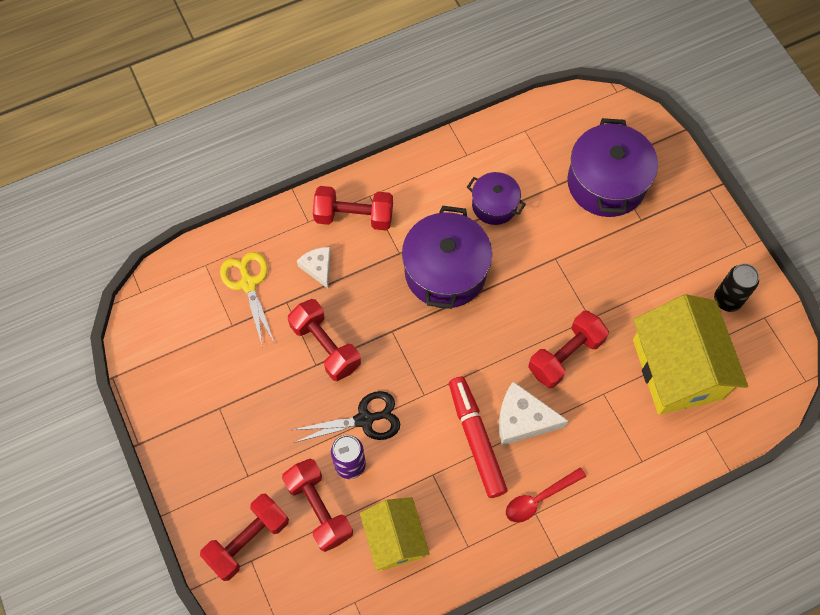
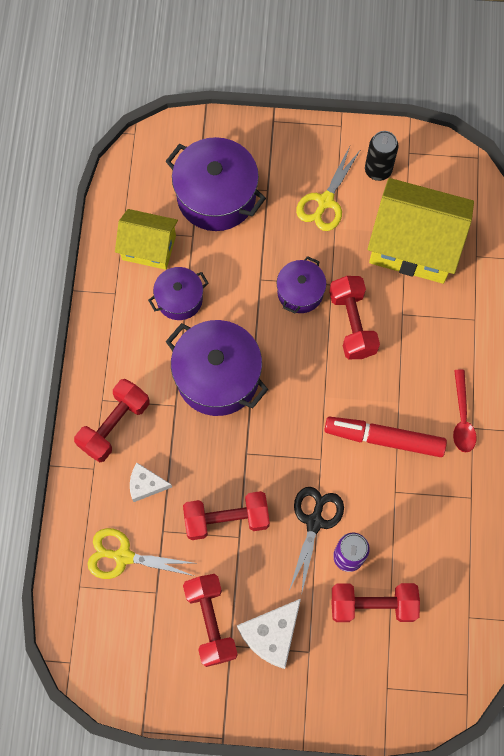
camera: 60 degrees left, 5 degrees up
(248, 540) = (367, 681): red dumbbell -> red dumbbell (211, 621)
(394, 538) = (433, 554): yellow house -> yellow house (149, 247)
(522, 419) = (388, 391): white cheese -> white cheese (271, 634)
(565, 296) = (300, 292): none -> purple pot
(664, 272) = (325, 201): none -> yellow scissors

